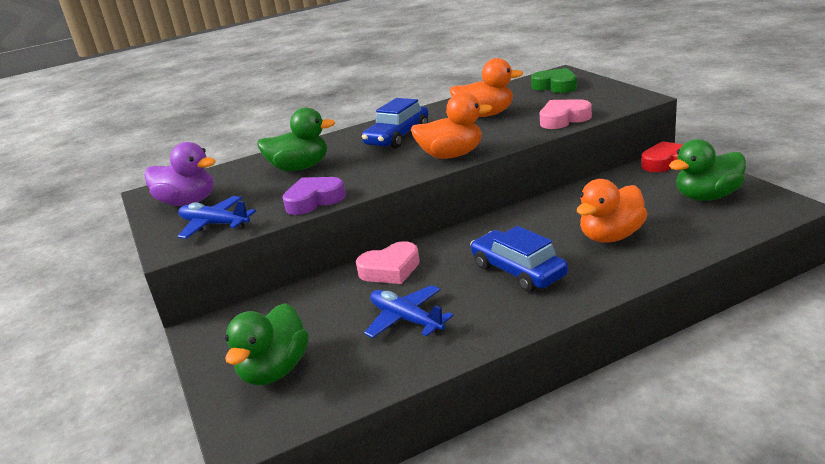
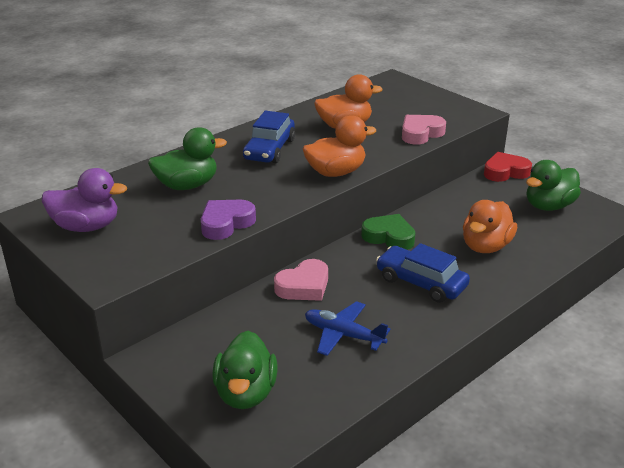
camera: 20 degrees left, 5 degrees up
(214, 224) = (135, 252): blue plane -> none
(555, 86) = (395, 95): green heart -> green heart (389, 237)

